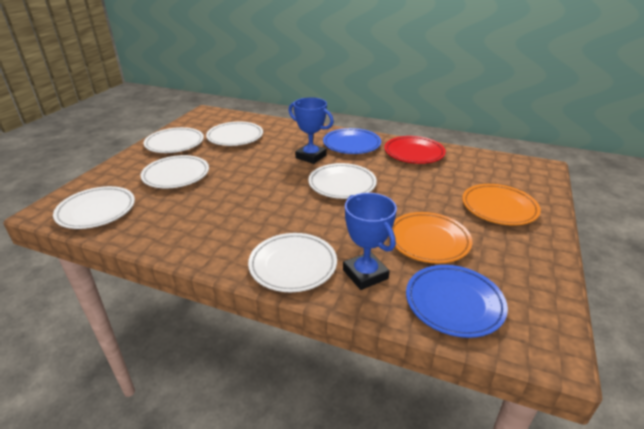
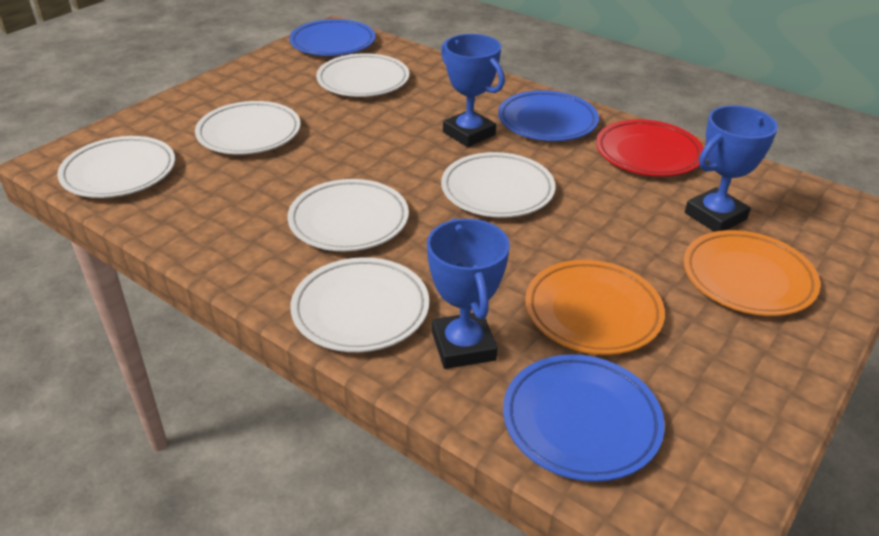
camera: 15 degrees right, 5 degrees up
(175, 143) = (267, 79): white plate -> white plate (349, 221)
(207, 119) = (333, 43): none -> blue plate
(465, 179) = (715, 216): none -> blue trophy

